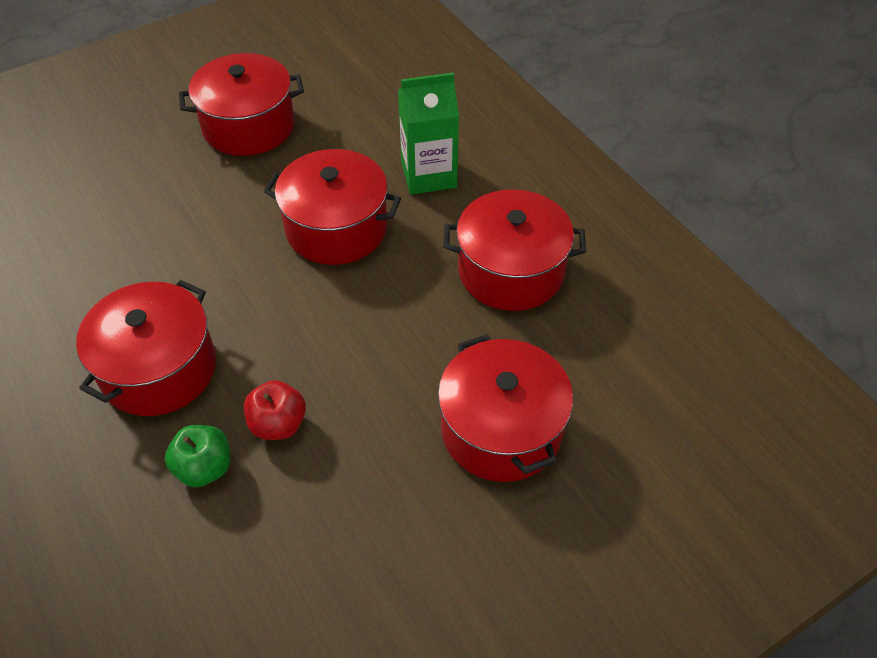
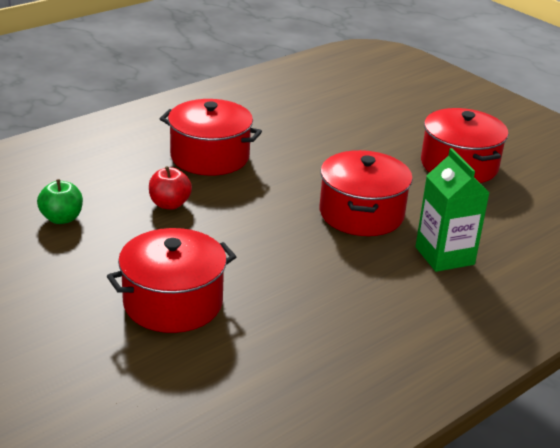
camera: 80 degrees right, 20 degrees down
(204, 468) = (134, 181): green apple -> green apple (62, 218)
(511, 271) = (343, 305): red pot -> none

